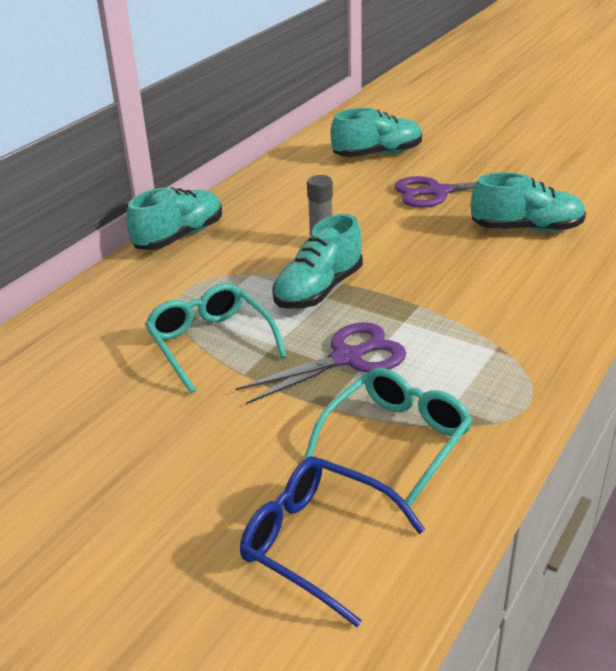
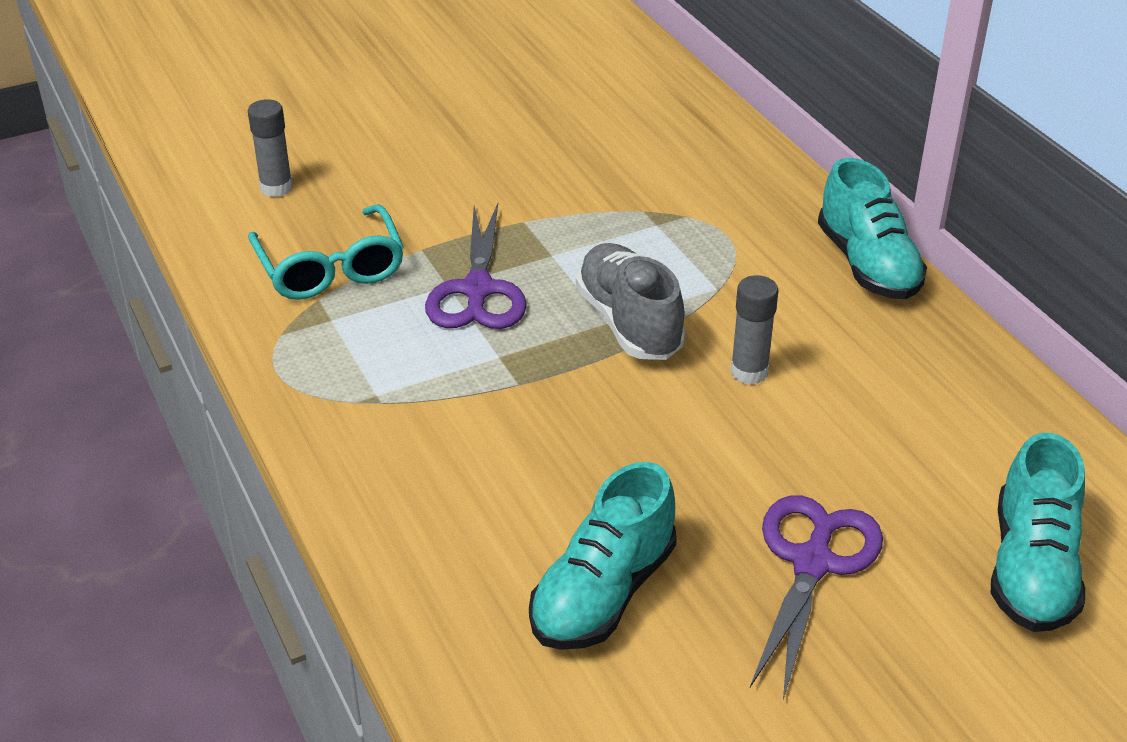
camera: 120 degrees right, 5 degrees up
(211, 344) = (596, 218): turquoise glasses -> none
(318, 290) = (629, 323): turquoise shoe -> grey shoe
(318, 543) = (276, 188): blue glasses -> grey glue stick

